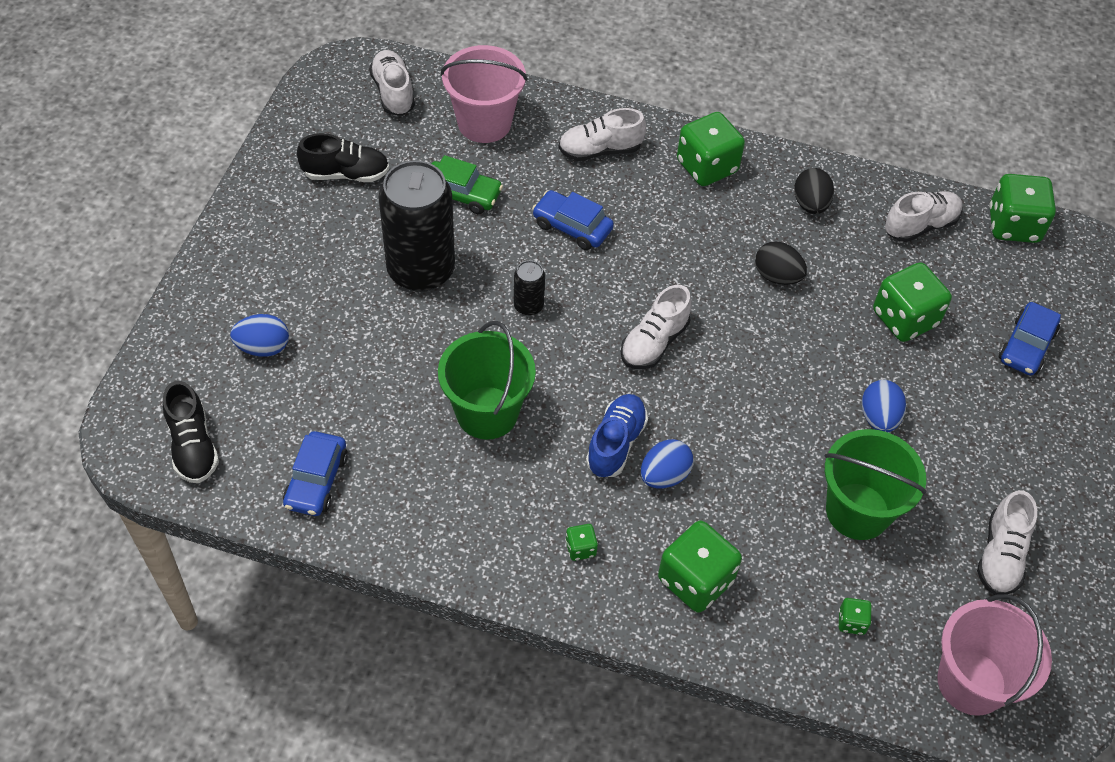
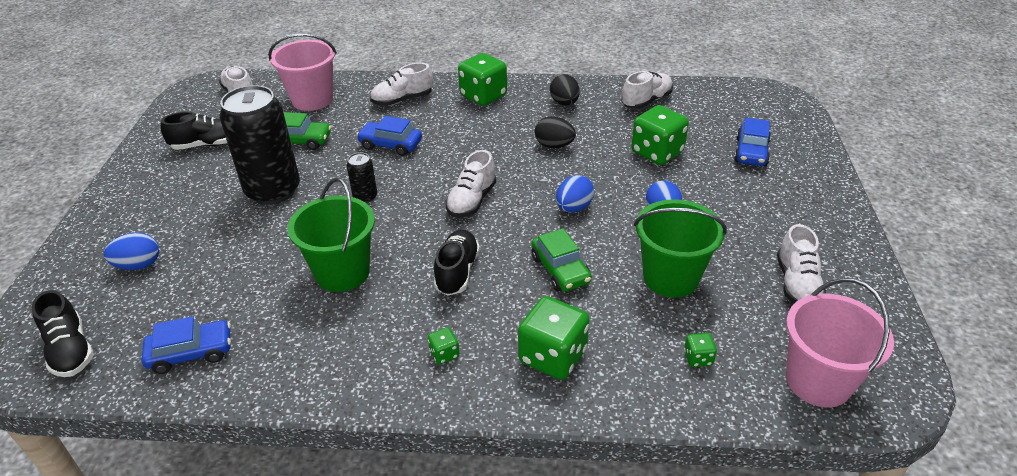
camera: 10 degrees left, 15 degrees down
(316, 480) = (191, 353): blue car -> blue car turned 105 degrees counterclockwise
(615, 443) = (457, 272): blue shoe -> black shoe
(664, 475) = (504, 286): blue egg -> blue egg (573, 208)
(734, 469) = (560, 269): none -> green car
(1013, 225) = (710, 90): green dice -> none

